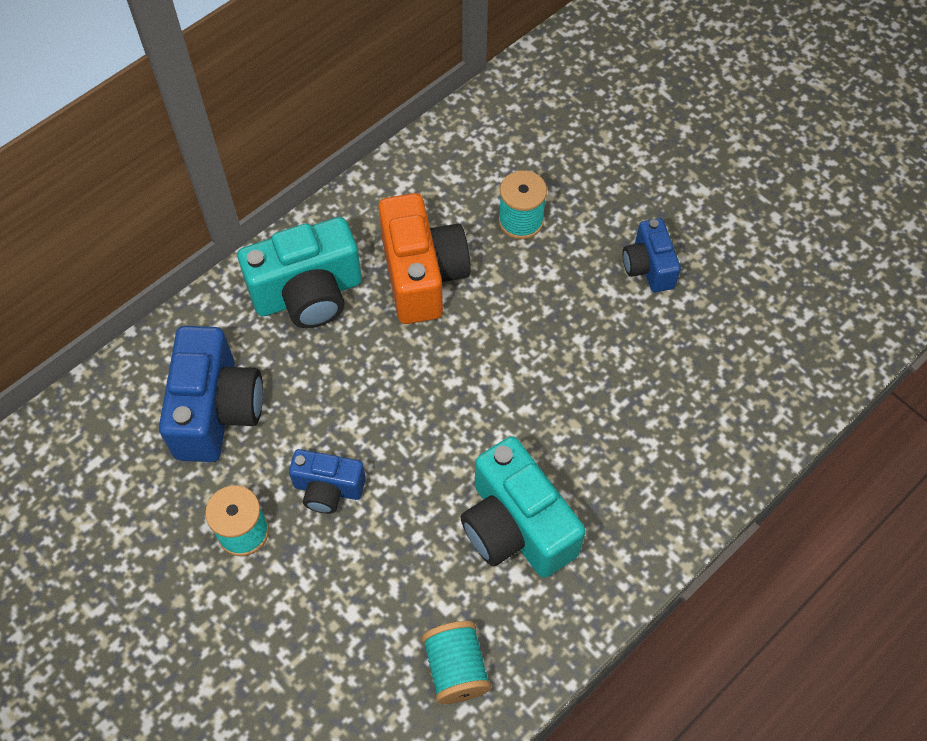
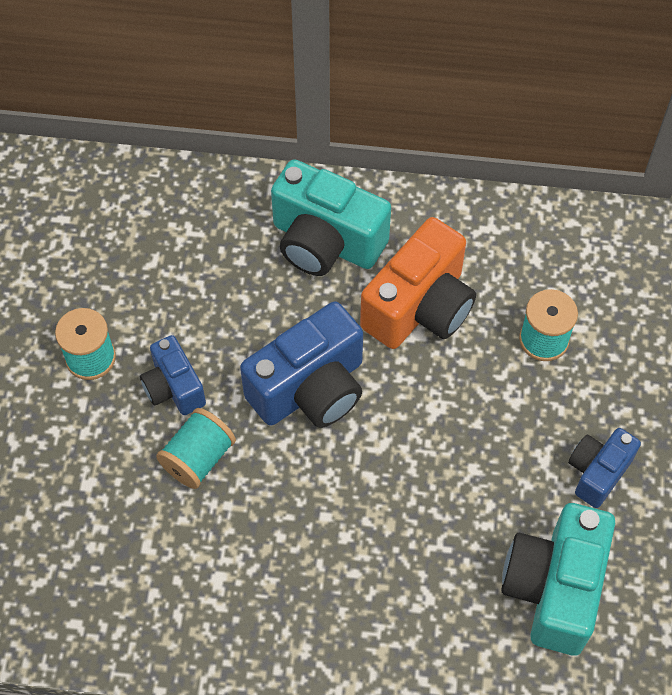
camera: 50 degrees right, 0 degrees up
(217, 410) = (171, 261): blue camera -> blue camera (310, 389)
(456, 668) = (104, 593): turquoise spool -> turquoise spool (198, 458)
(516, 527) = (258, 548): turquoise camera -> turquoise camera (554, 588)

